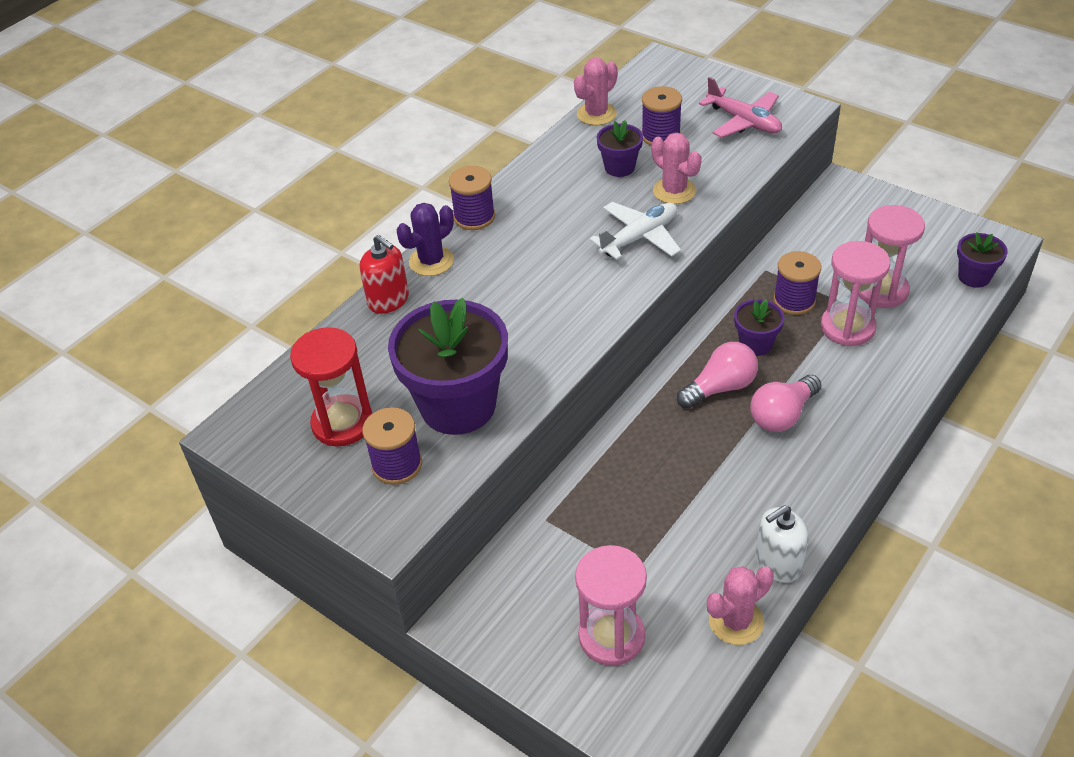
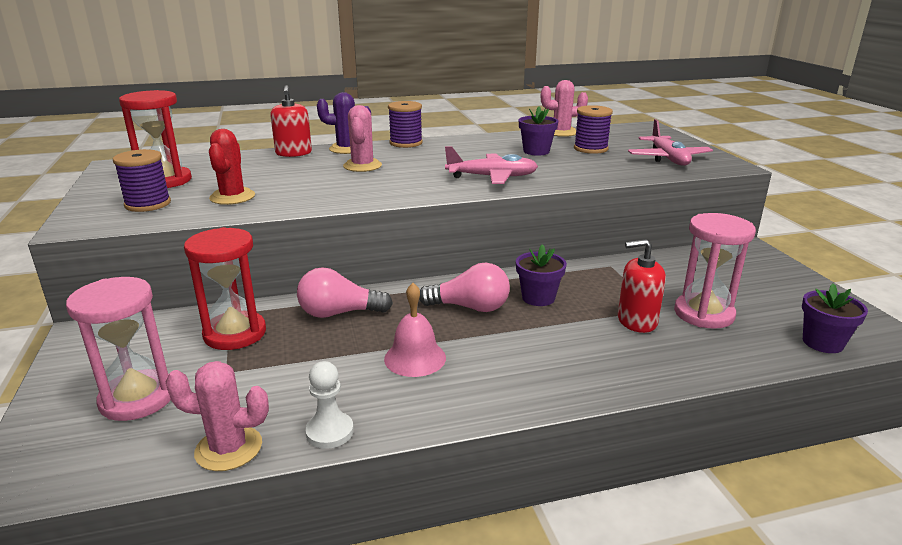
camera: 35 degrees right, 20 degrees down
(458, 406) = (232, 197): purple flower pot -> red cactus
(583, 535) = (235, 333): none -> red hourglass
(639, 237) = (492, 177): white plane -> pink plane
(674, 191) = (556, 168): pink cactus -> pink cactus (362, 166)
(747, 465) = (415, 358): none -> pink bell
(778, 563) = (329, 432): white soap dispenser -> white pawn
(782, 415) = (494, 344): pink light bulb -> pink light bulb (339, 313)
(794, 301) = (610, 289): purple spool -> none
(847, 327) = (636, 321): pink hourglass -> red soap dispenser

